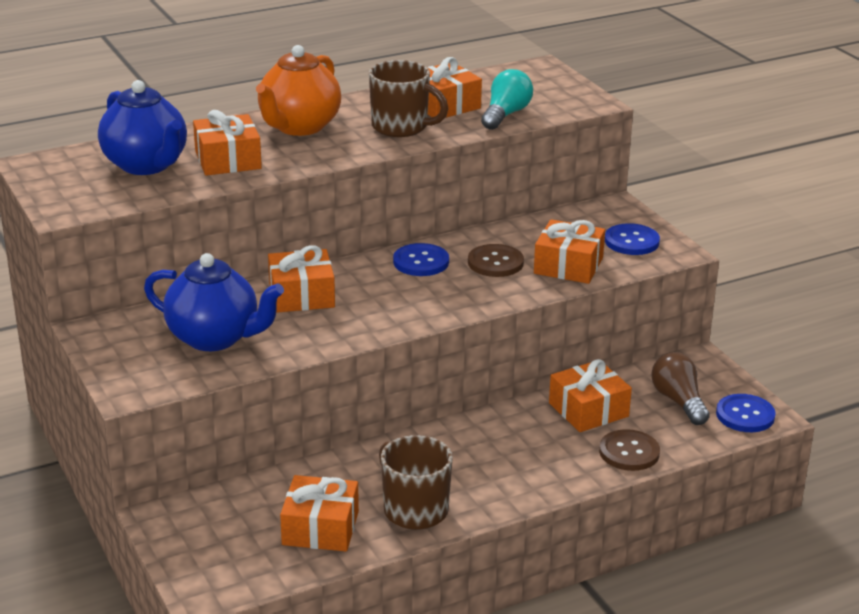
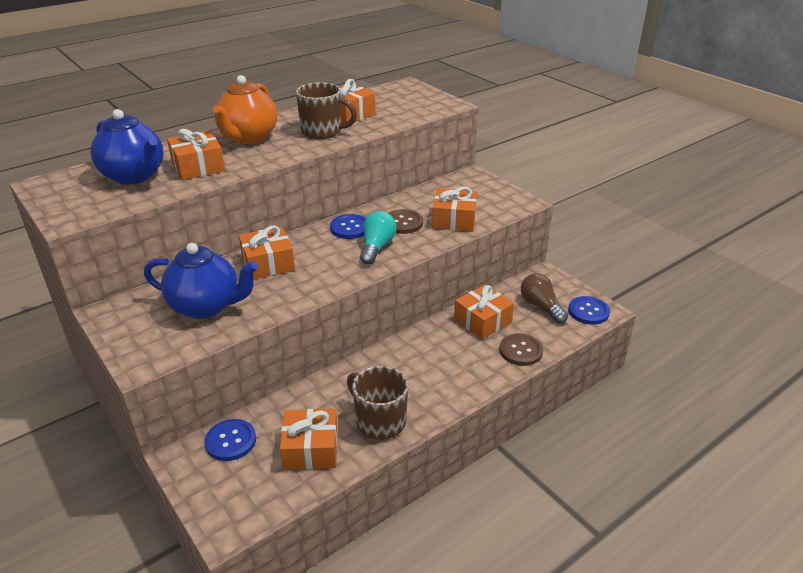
camera: 10 degrees left, 5 degrees up
(505, 114) = (394, 117): turquoise light bulb -> turquoise light bulb (377, 247)
(631, 241) = (491, 198): blue button -> blue button (231, 441)

